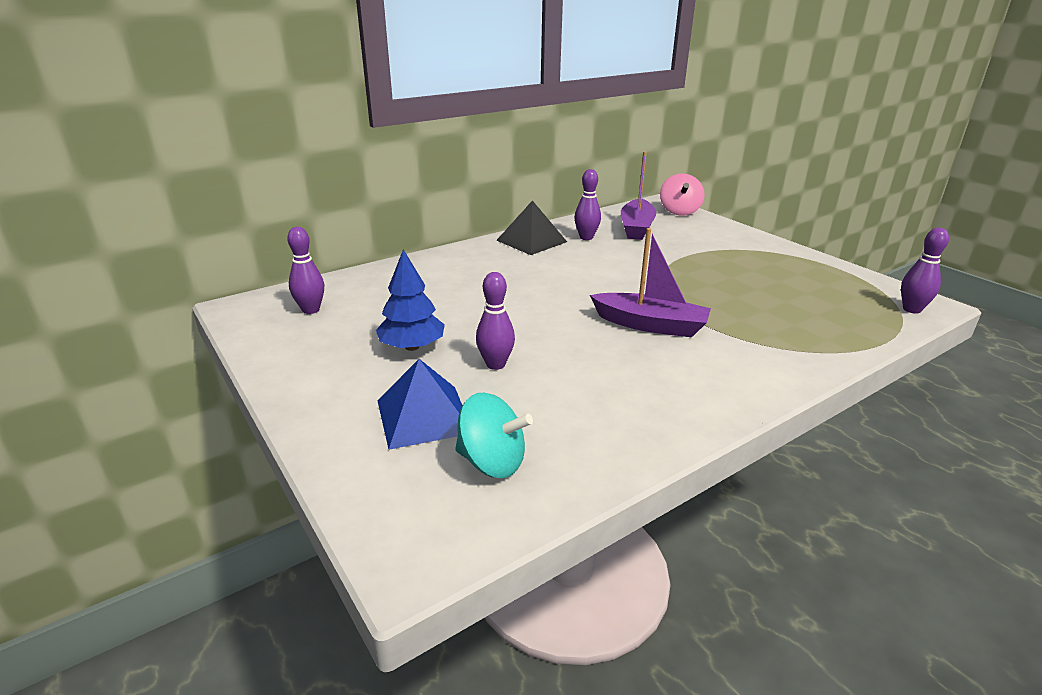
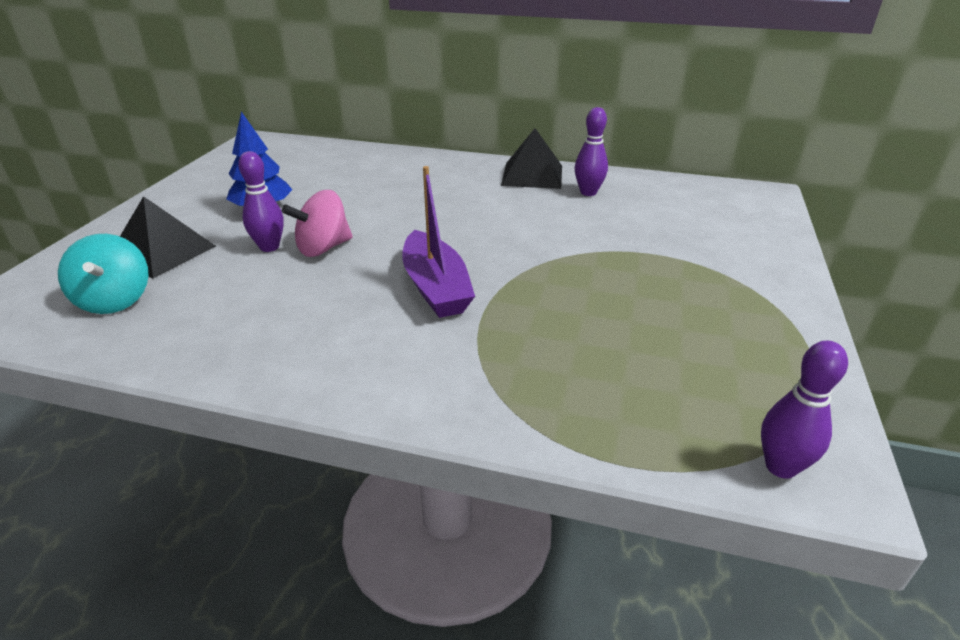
camera: 50 degrees right, 5 degrees up
(311, 310) = (279, 158): purple bowling pin -> none
(424, 416) = (162, 252): blue pyramid -> black pyramid
(636, 228) = (665, 205): purple boat -> none
(679, 211) = (766, 210): pink spinning top -> pink spinning top (323, 248)

